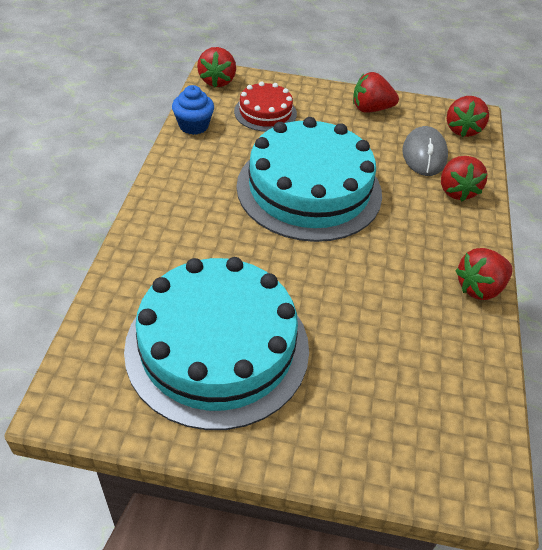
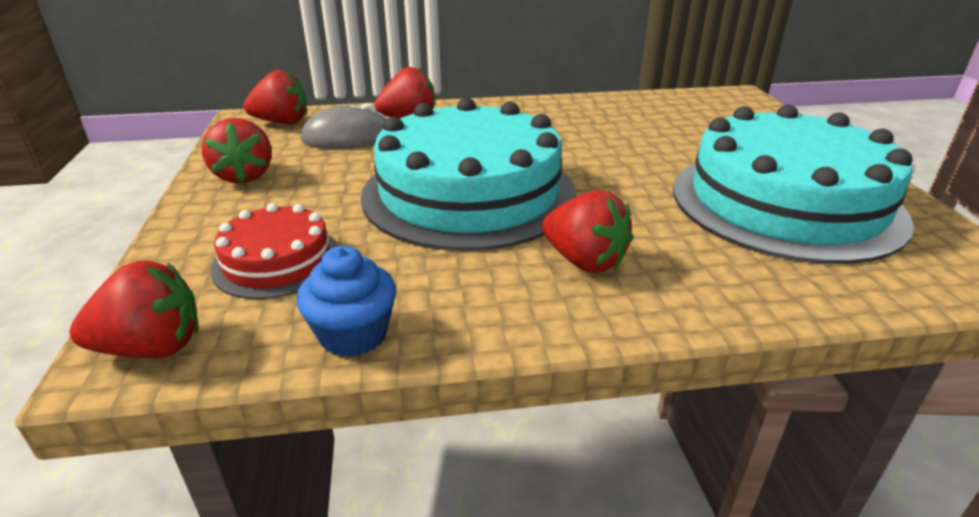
camera: 105 degrees left, 15 degrees down
(479, 288) = (548, 104): red strawberry -> red strawberry (584, 261)

